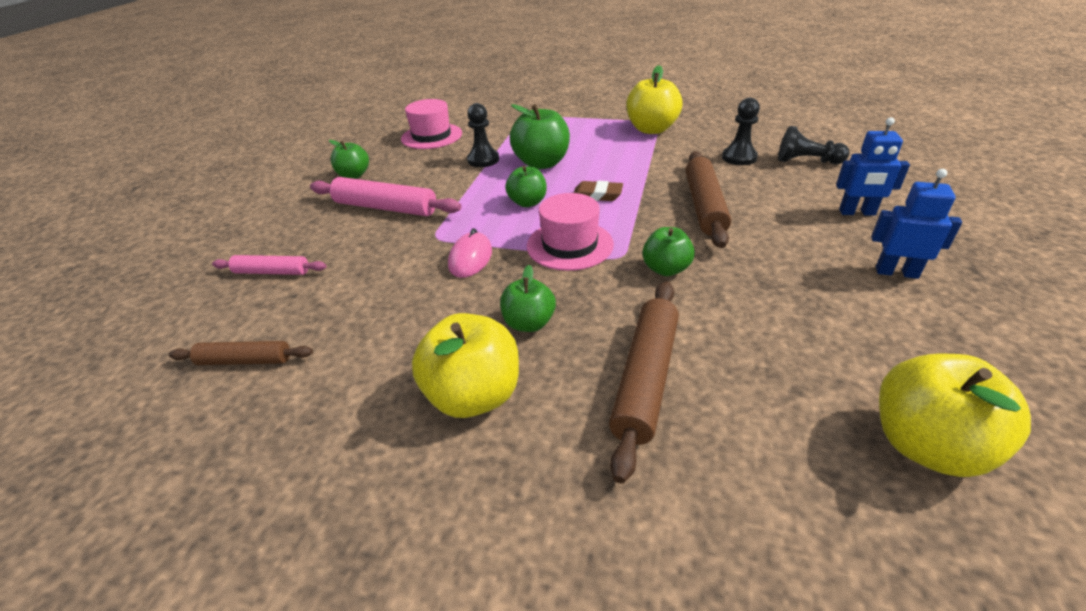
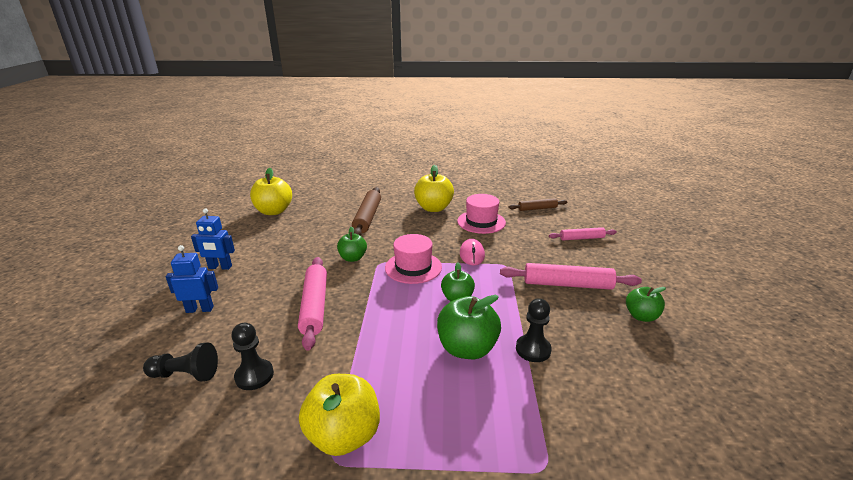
camera: 165 degrees right, 10 degrees down
(431, 136) = (637, 393): pink hat -> pink hat (481, 222)
(529, 323) = (422, 229): green apple -> none
(597, 195) = (402, 310): brown eraser -> none
(704, 206) = (315, 306): brown rolling pin -> pink rolling pin

